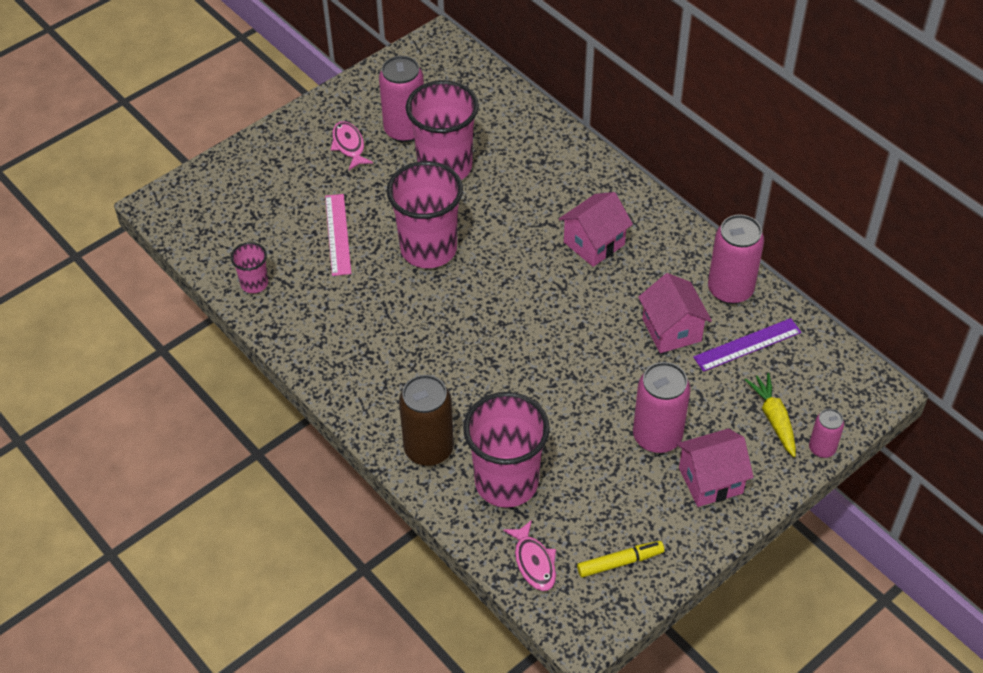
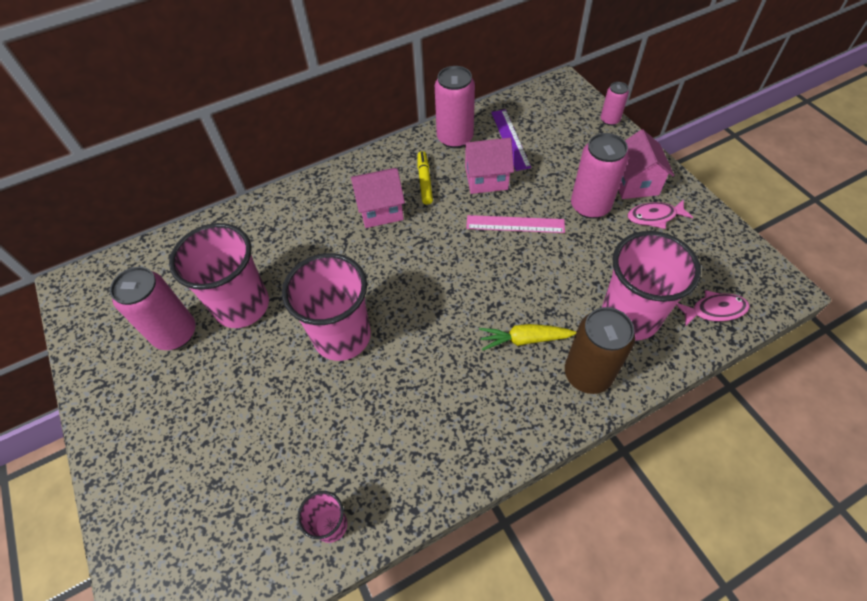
camera: 75 degrees left, 5 degrees up
(338, 234) = (291, 420): pink ruler -> pink ruler (515, 224)
(349, 146) = (169, 390): pink fish -> pink fish (654, 217)
(594, 243) = (380, 210): pink house -> pink house turned 75 degrees counterclockwise
(619, 562) = (712, 252): yellow marker -> yellow marker (424, 181)
(774, 419) = (581, 138): yellow carrot -> yellow carrot (524, 339)

